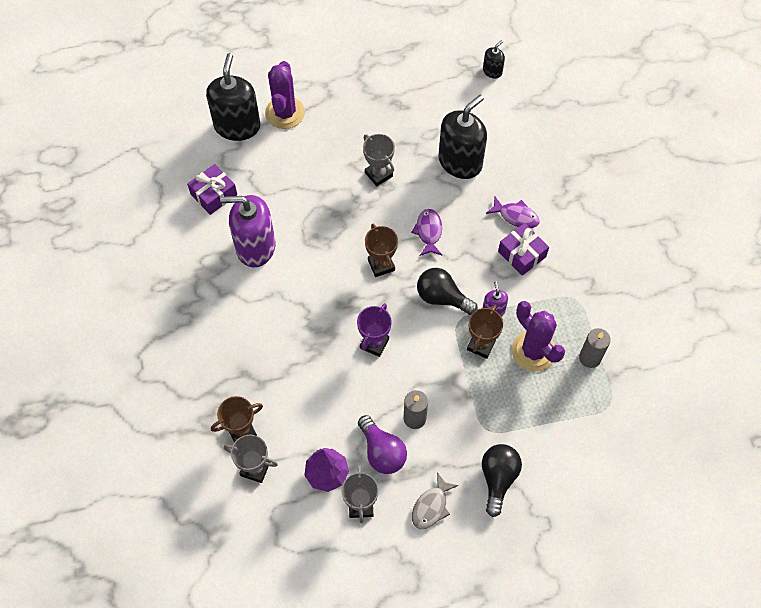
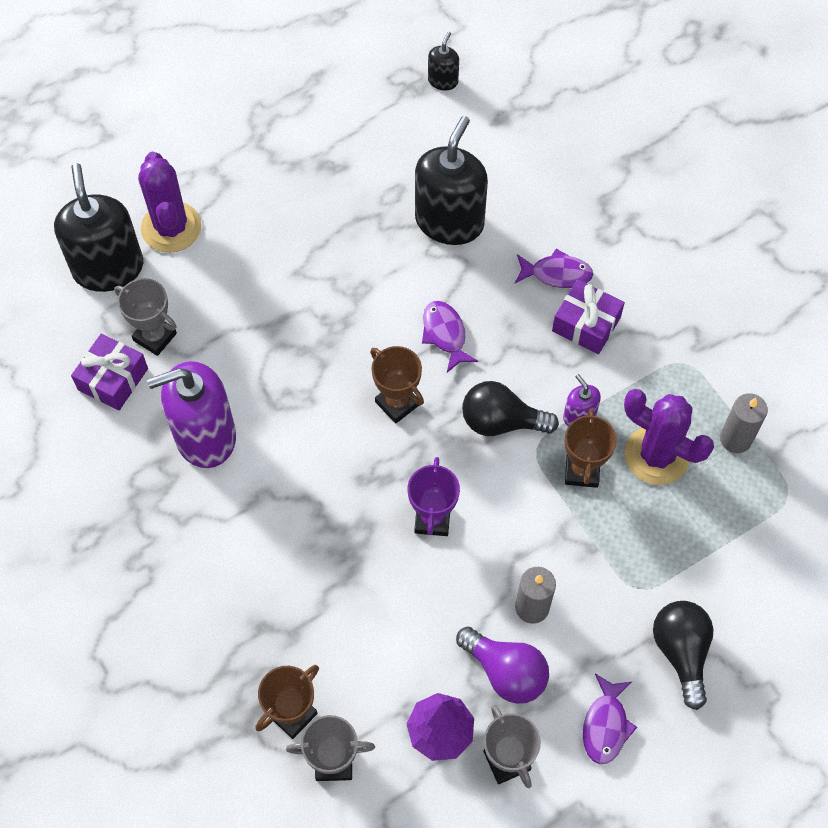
camera: 20 degrees left, 0 degrees up
(378, 174) = (342, 275): grey trophy -> grey trophy (155, 337)
(431, 506) = (605, 725): grey fish -> purple fish

